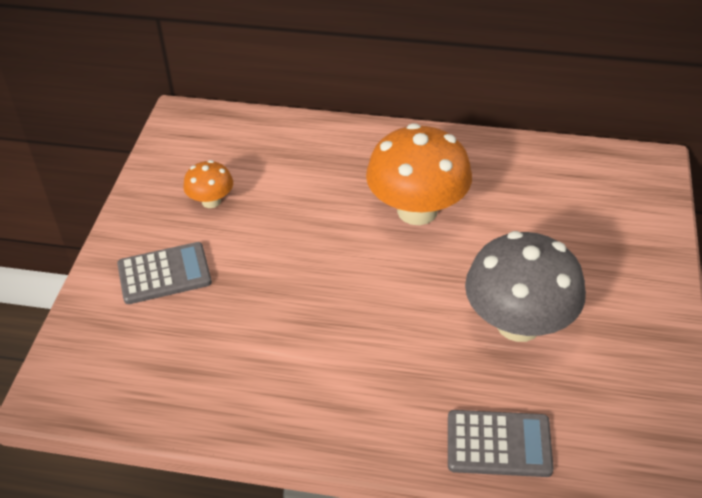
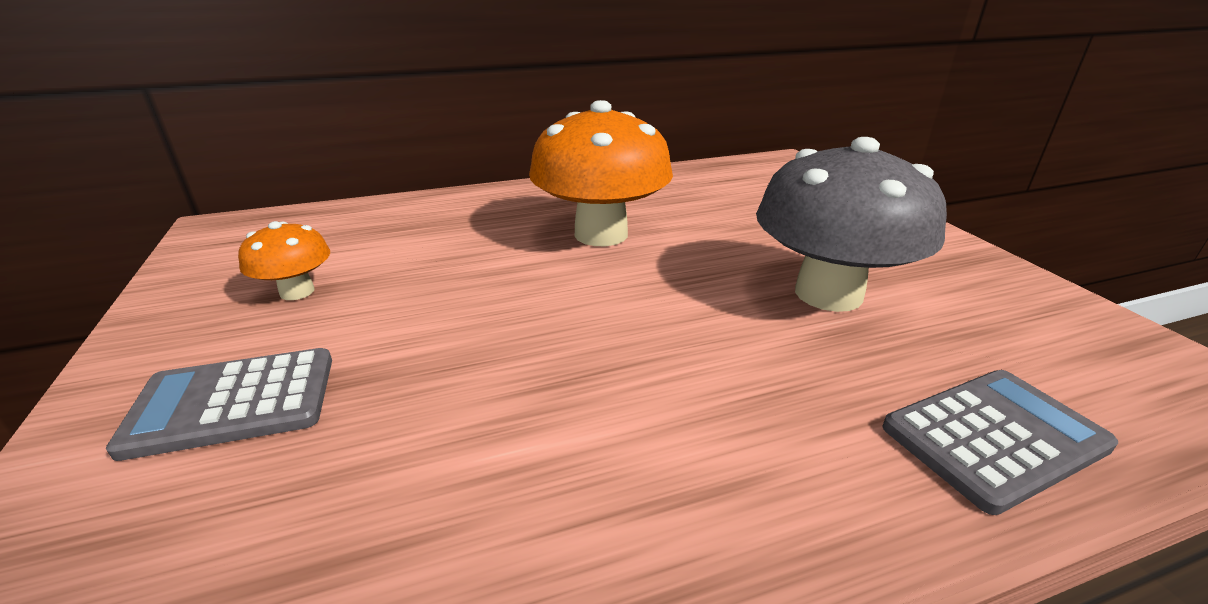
camera: 30 degrees left, 15 degrees down
(164, 274) = (233, 403): grey calculator -> grey calculator turned 150 degrees counterclockwise

